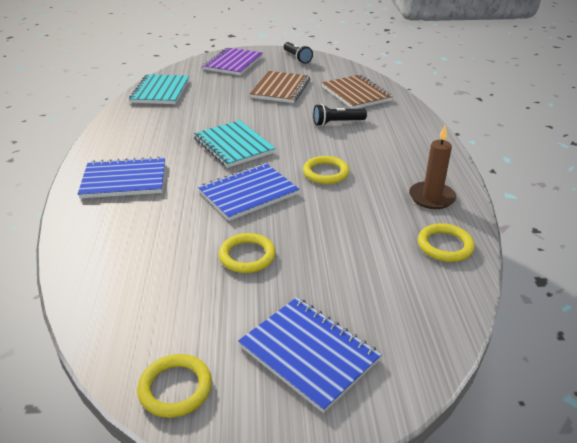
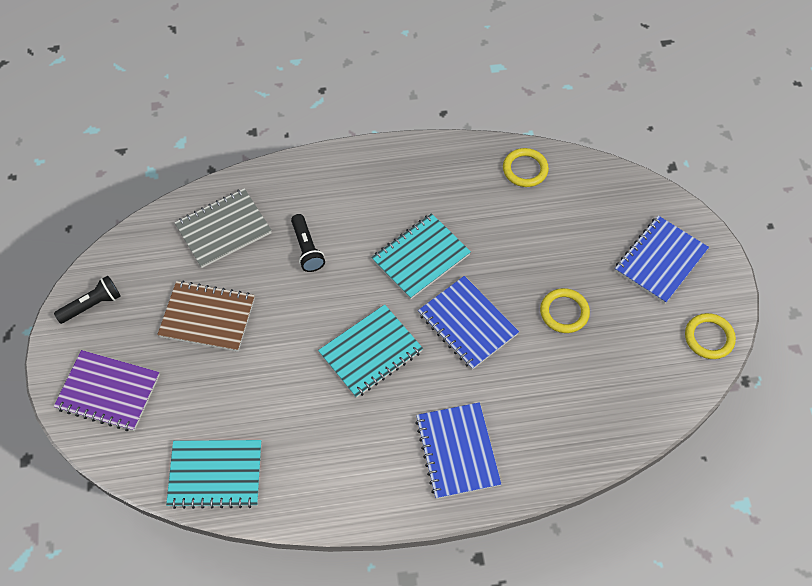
camera: 95 degrees left, 25 degrees up
(325, 173) = (421, 257): yellow ring -> turquoise notebook
(356, 94) = (223, 229): brown notebook -> grey notebook
(431, 197) = (455, 172): brown candle -> none

